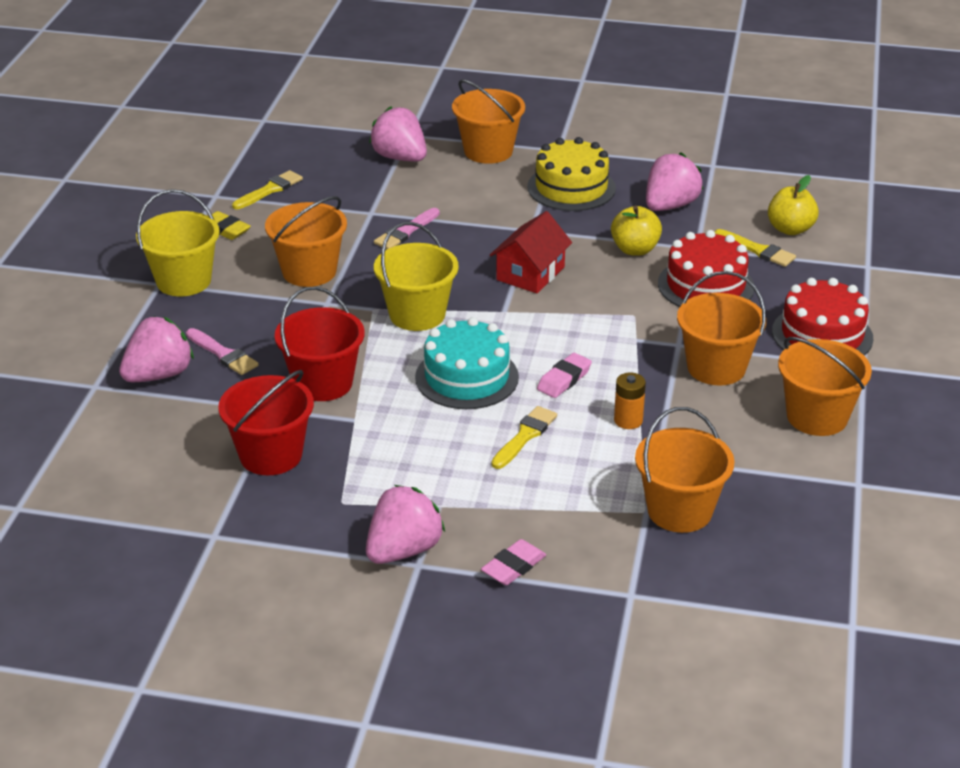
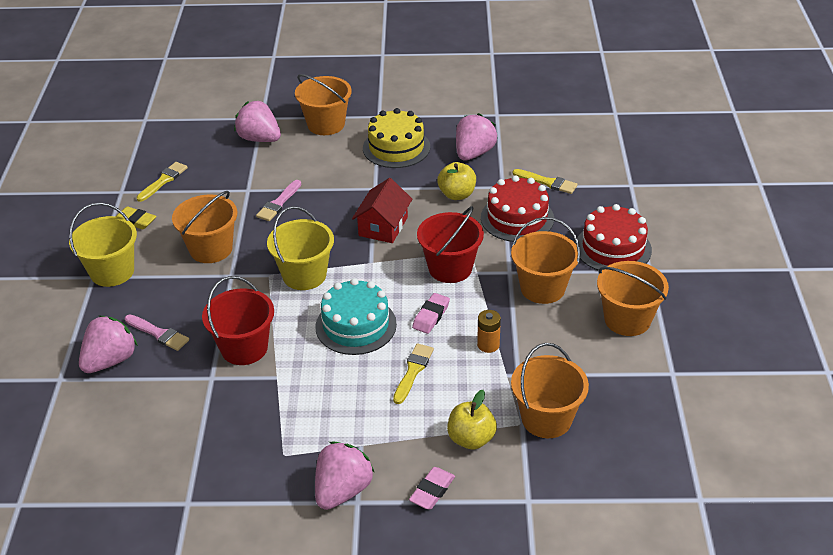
camera: 10 degrees left, 5 degrees up
(271, 455) = (217, 420): red bucket -> red bucket (450, 268)
(790, 229) = (567, 161): yellow apple -> yellow apple (471, 439)

